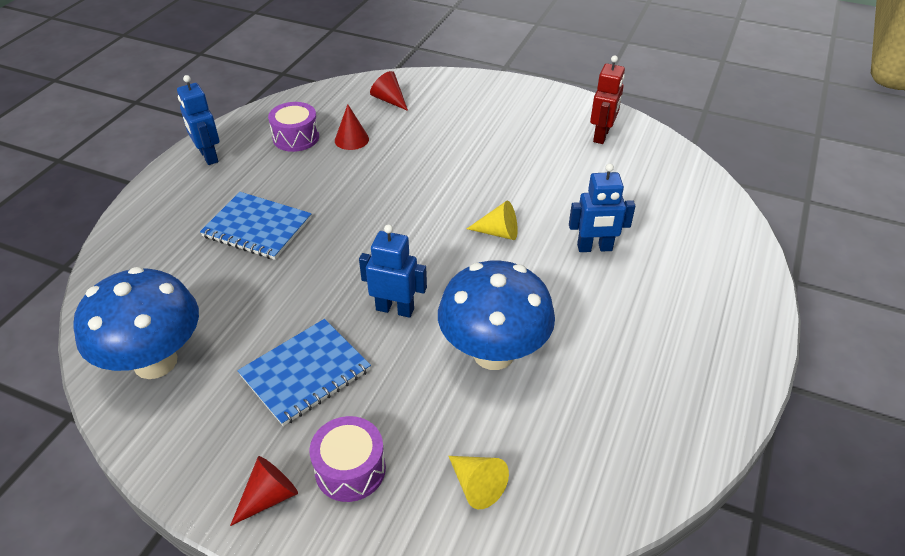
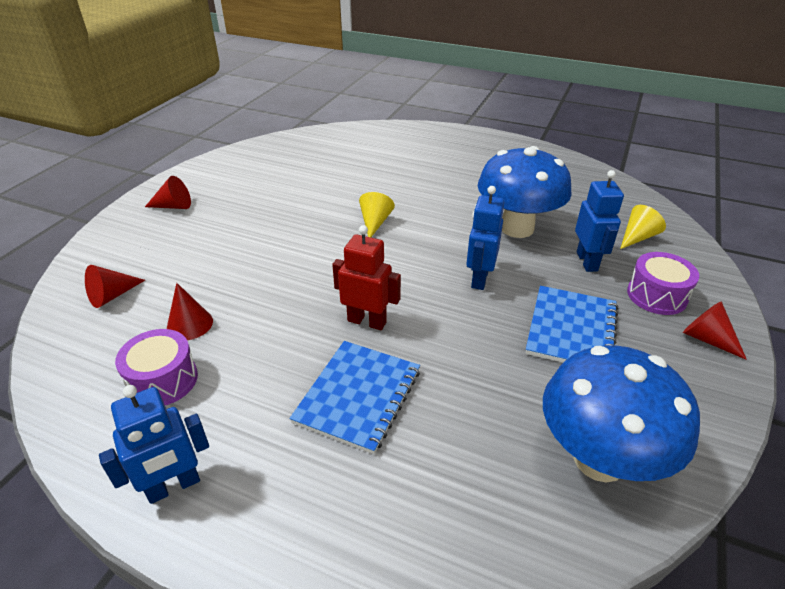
camera: 90 degrees left, 5 degrees down
(305, 373) = (571, 330): blue notebook -> blue notebook turned 60 degrees clockwise
(518, 105) = (173, 206): none -> red cone
(594, 248) = (395, 180): blue robot -> blue robot (587, 261)
(601, 135) = (245, 167): red robot -> red robot (367, 321)

